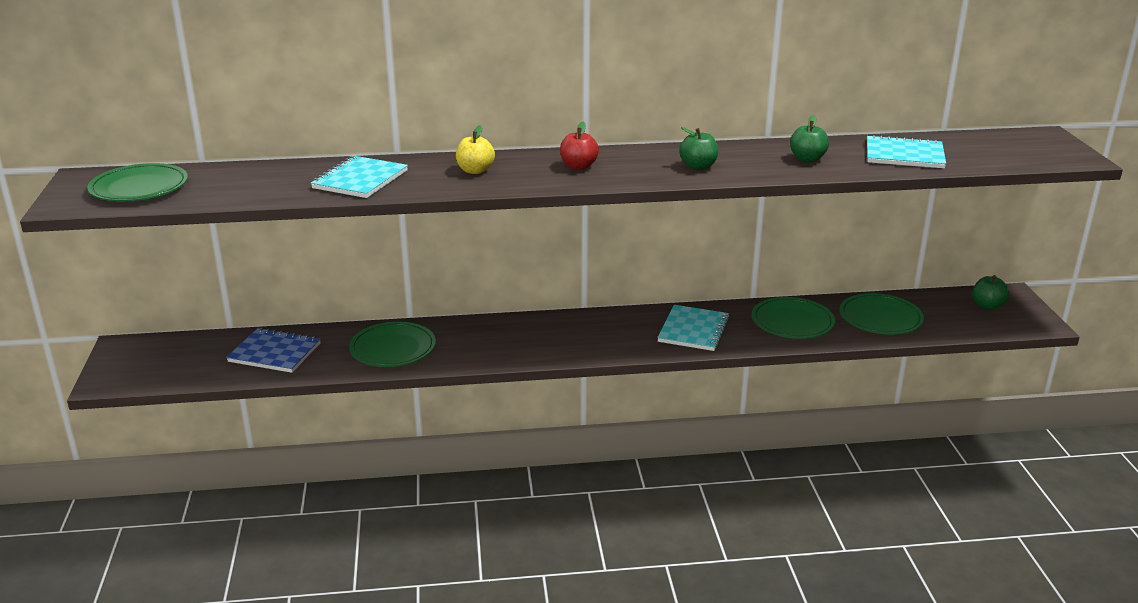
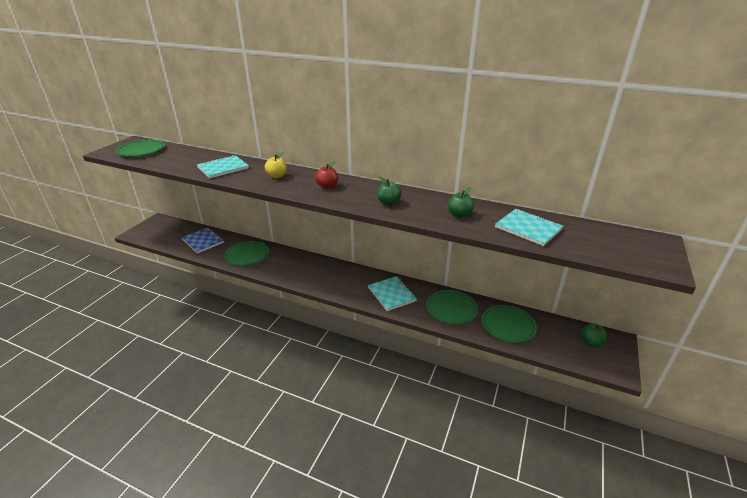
camera: 30 degrees right, 5 degrees up
(693, 330) = (391, 294): turquoise notebook -> turquoise notebook turned 75 degrees counterclockwise

